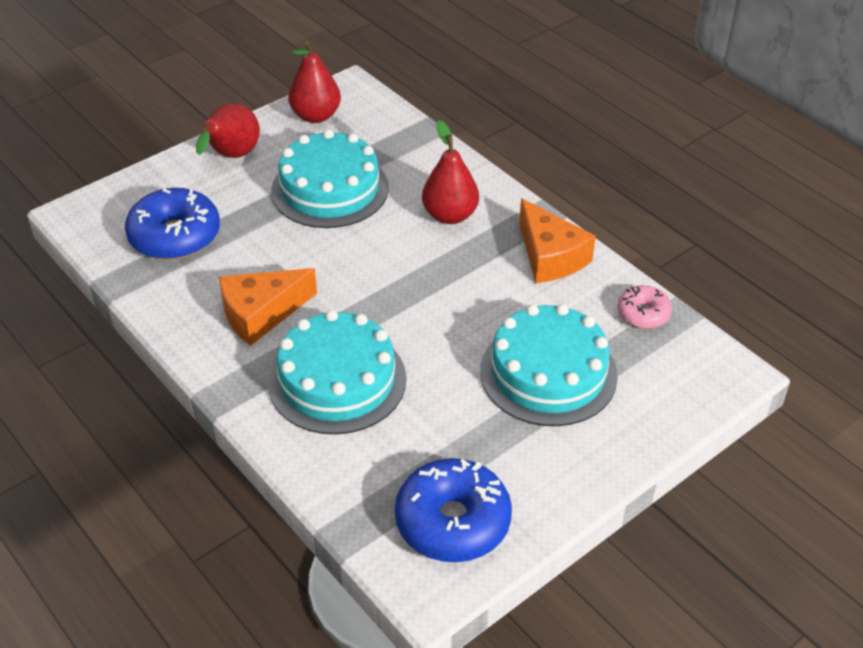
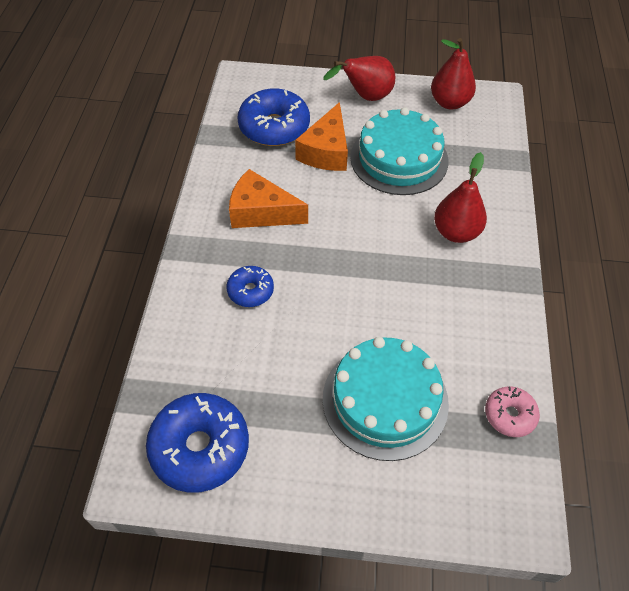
camera: 45 degrees right, 10 degrees up
(337, 380) = (250, 291): turquoise cake -> blue donut
(550, 256) = (491, 315): orange cheese -> orange cheese (326, 151)

